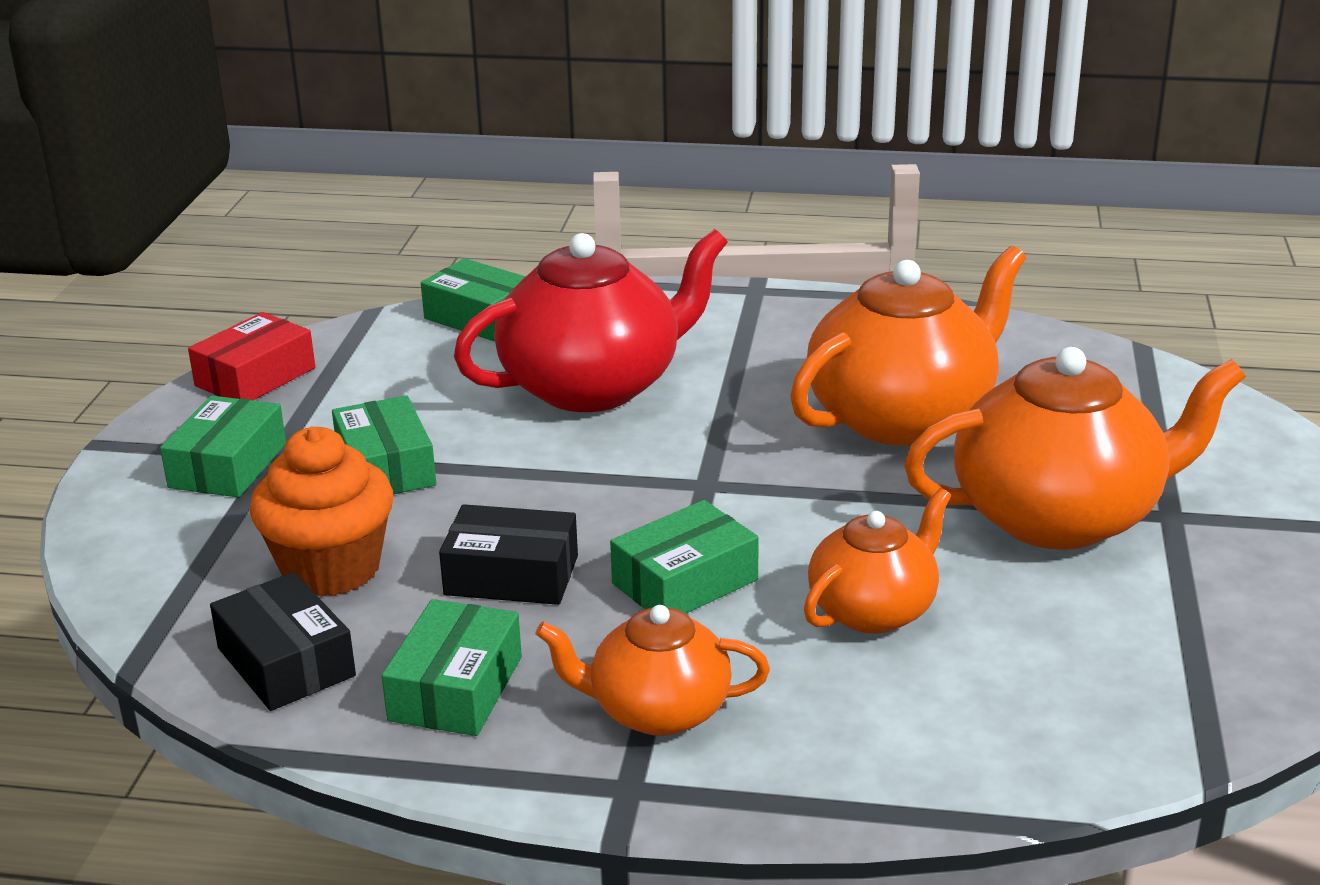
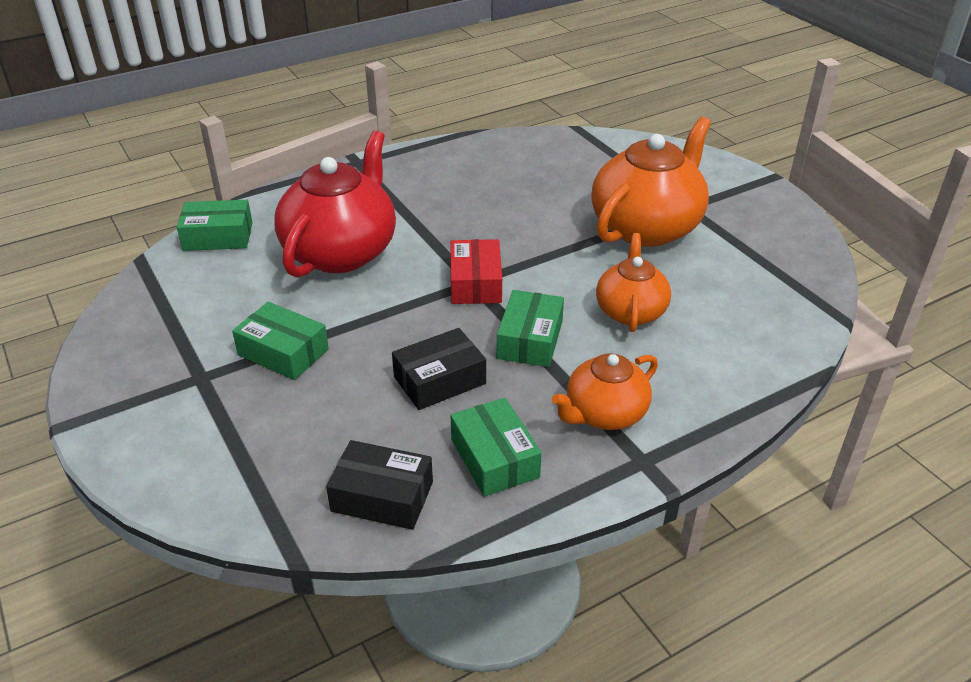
camera: 40 degrees left, 10 degrees up
(228, 465) = (178, 397): green box -> none
(255, 377) = (117, 333): red box -> red box (475, 283)
(331, 569) = (333, 428): orange cupcake -> none
(902, 417) = (518, 205): orange teapot -> none

